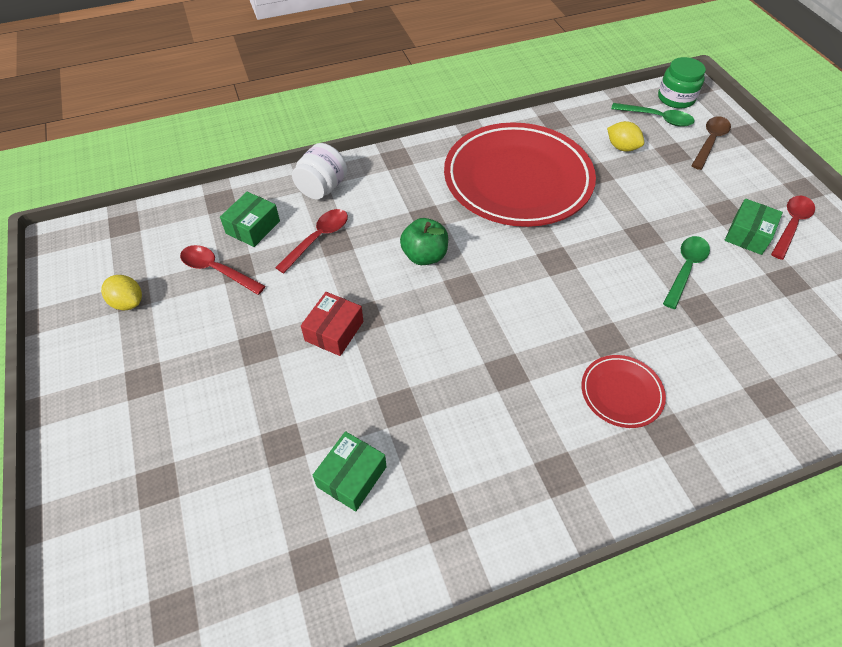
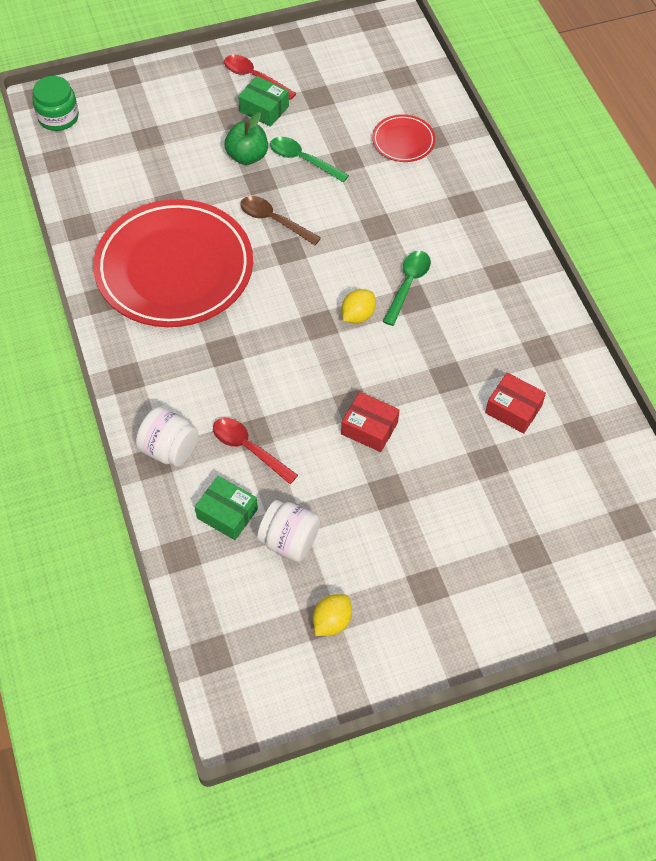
camera: 90 degrees left, 5 degrees up
(217, 270) = (289, 541): red spoon -> white jar
(352, 476) = (513, 409): green box -> red box
(424, 256) = (277, 354): green apple -> green apple (247, 156)
(621, 393) = (431, 226): red plate -> red plate (403, 141)
(622, 147) = (134, 176): yellow lemon -> yellow lemon (357, 315)
(657, 118) = (90, 139): green spoon -> green spoon (408, 285)
(710, 142) = (134, 106): brown spoon -> brown spoon (274, 221)

